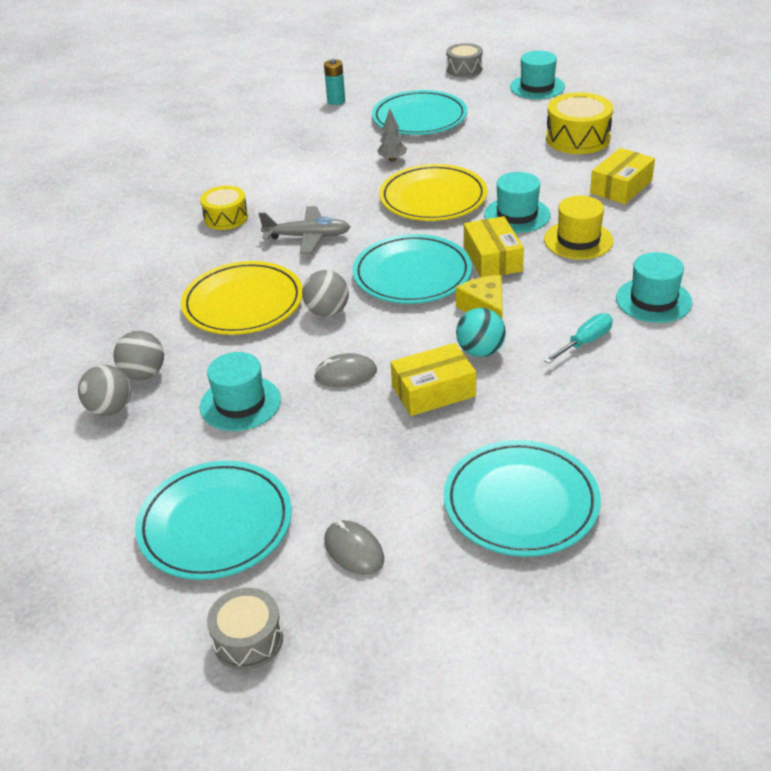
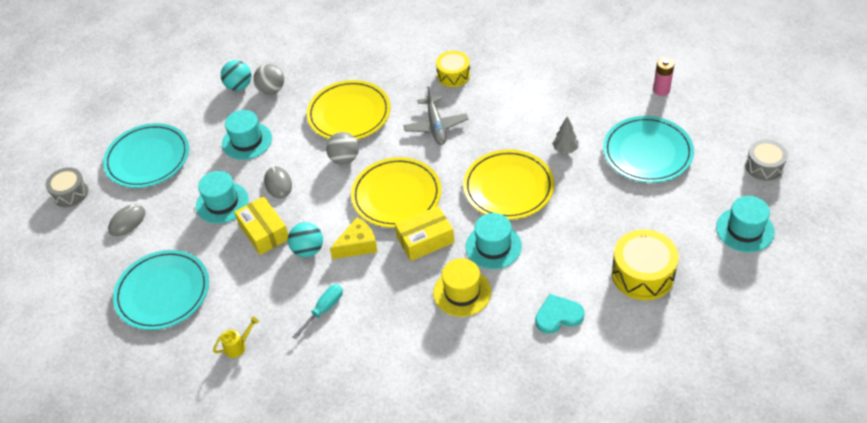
camera: 80 degrees right, 10 degrees up
(110, 409) = (239, 86): grey ball -> turquoise ball
(336, 101) = (661, 90): turquoise battery -> pink battery
(412, 274) = (396, 195): turquoise plate -> yellow plate
(585, 342) = (324, 310): turquoise screwdriver -> turquoise screwdriver turned 90 degrees counterclockwise
(621, 187) = (558, 315): yellow box -> turquoise heart
(634, 421) = (238, 346): none -> yellow watering can
(653, 300) = (383, 350): turquoise hat -> turquoise hat (222, 203)

